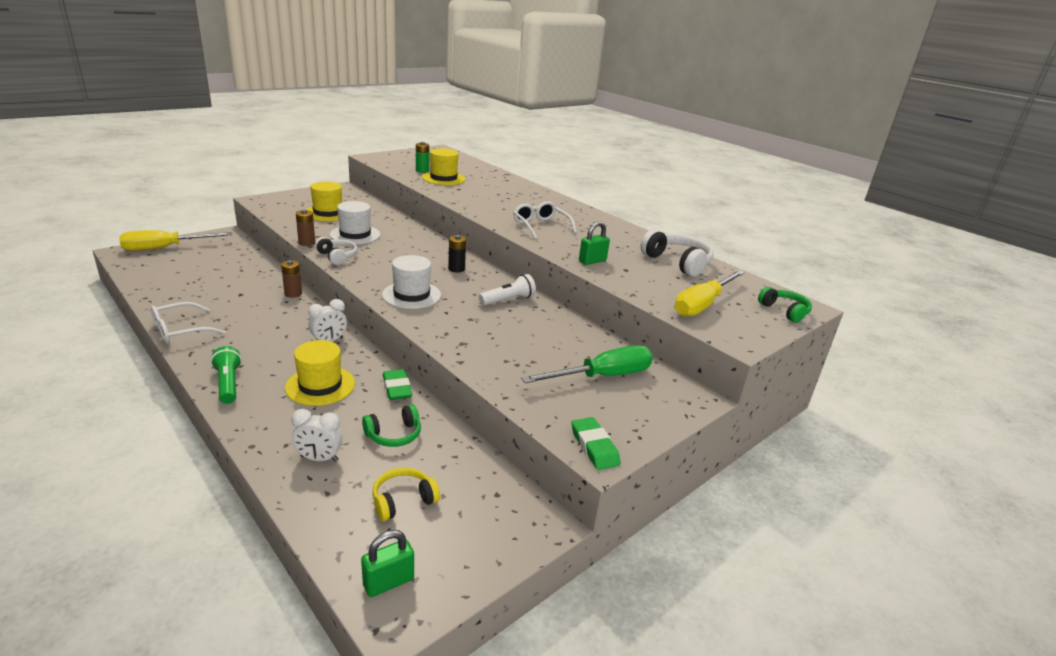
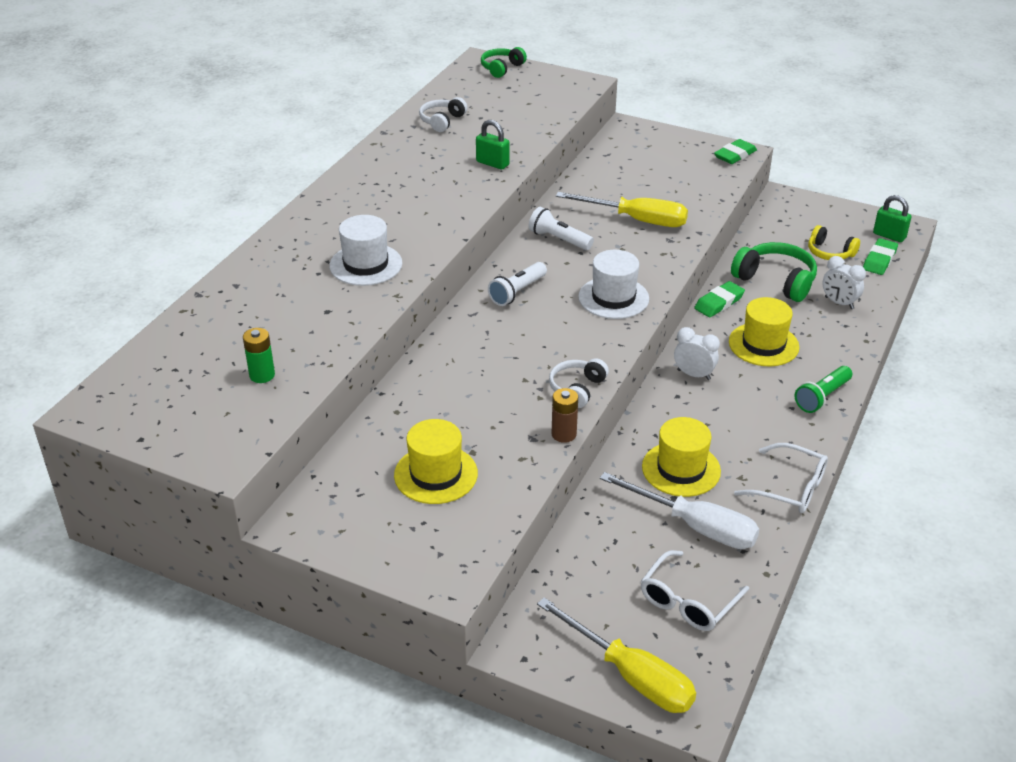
camera: 110 degrees left, 10 degrees up
(210, 291) = (695, 526): none -> white screwdriver
(293, 294) = (628, 454): brown battery -> none
(319, 458) = (839, 303): white clock -> white clock turned 150 degrees clockwise
(351, 537) = (879, 260): none -> green eraser
(355, 235) = (494, 408): white hat -> white hat (366, 265)
(394, 435) = (776, 281): green headphones -> green headphones, size x1.60
(443, 178) = (286, 340): yellow hat -> yellow hat (681, 469)
(456, 269) = (517, 292): black battery -> white flashlight
(540, 226) = (419, 212): white glasses -> white glasses (688, 601)
(602, 376) = (643, 166): green screwdriver -> none
(677, 262) = (442, 121): white headphones -> white headphones, size x0.63
(702, 305) = (532, 101): yellow screwdriver -> yellow screwdriver (636, 220)

